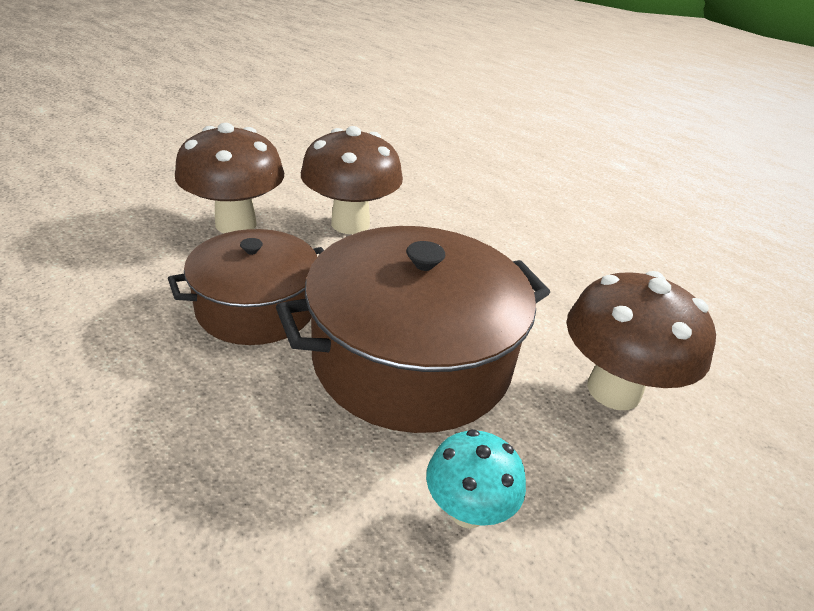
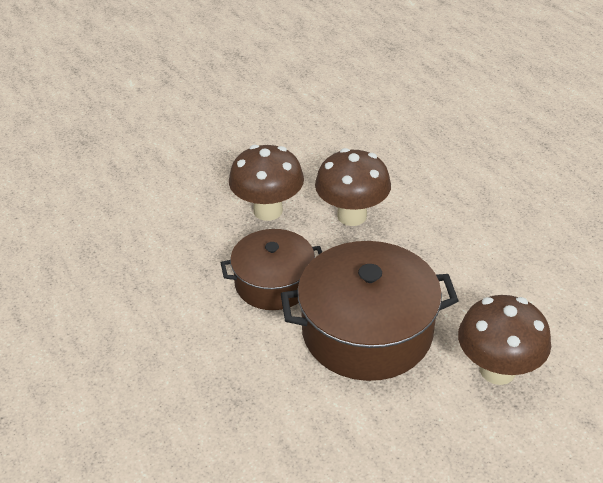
camera: 20 degrees right, 5 degrees up
(467, 510) = (371, 426): turquoise mushroom -> none

